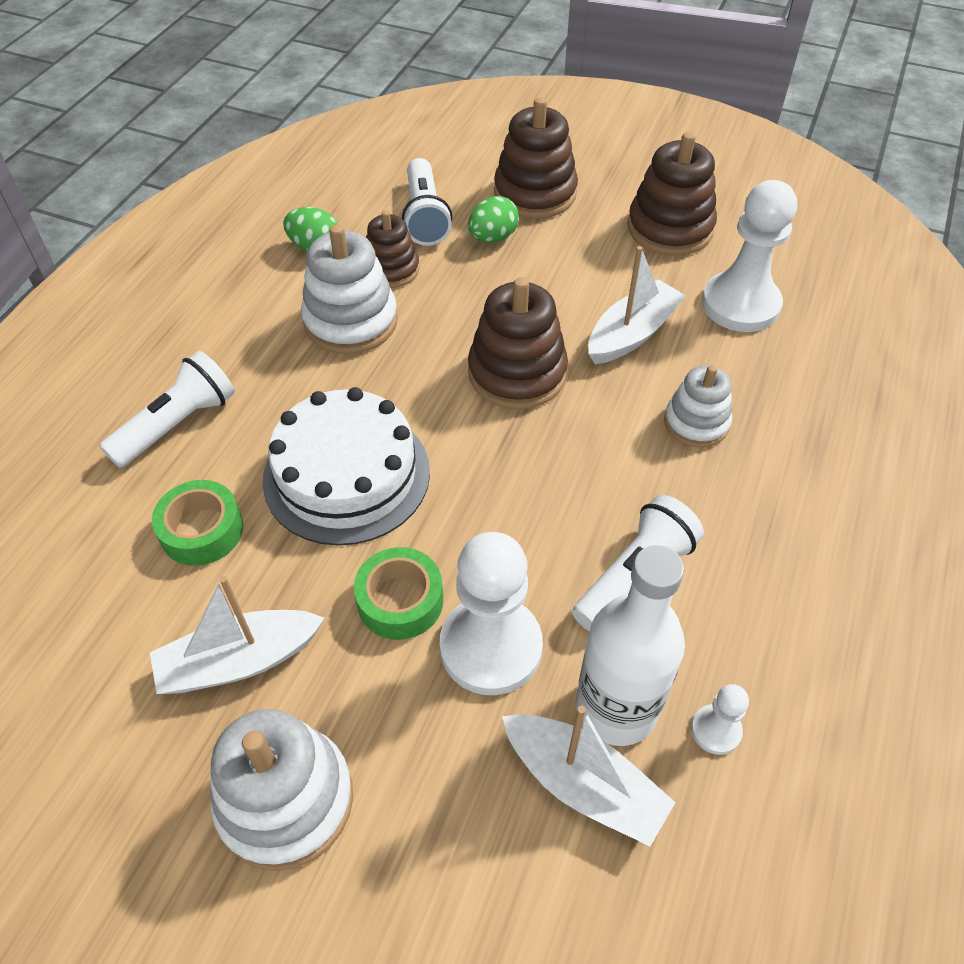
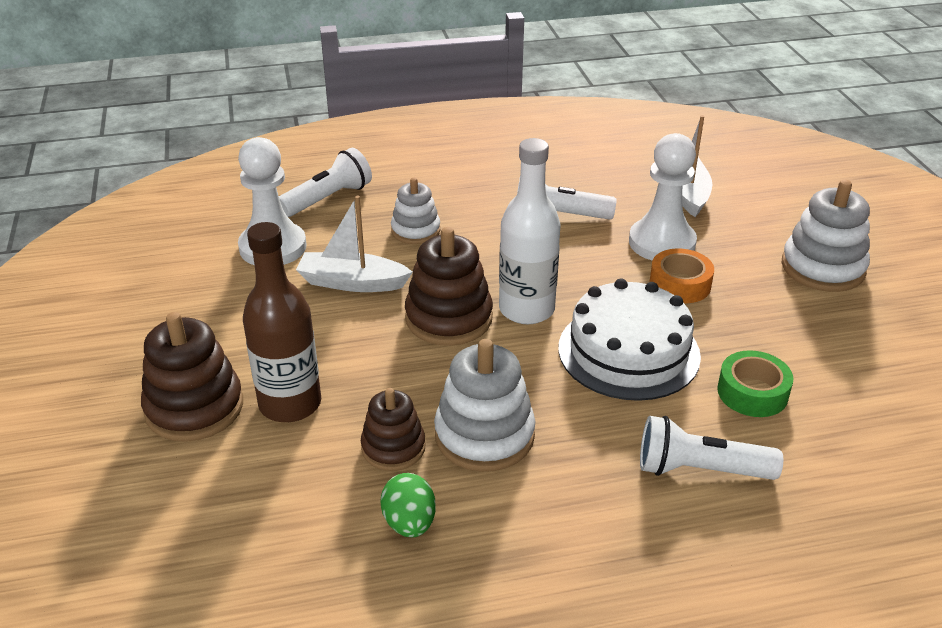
camera: 125 degrees left, 15 degrees down
(239, 661) = (794, 322): white boat -> none
(400, 600) = (680, 284): green tape -> orange tape
(425, 216) = (291, 467): white flashlight -> white flashlight (328, 199)
(493, 238) = (290, 404): green egg -> brown bottle
(616, 708) = (640, 196): white bottle -> white bottle (526, 309)
(670, 228) = (195, 308): brown stacking toy -> none
(716, 730) = (613, 169): white pawn -> none

